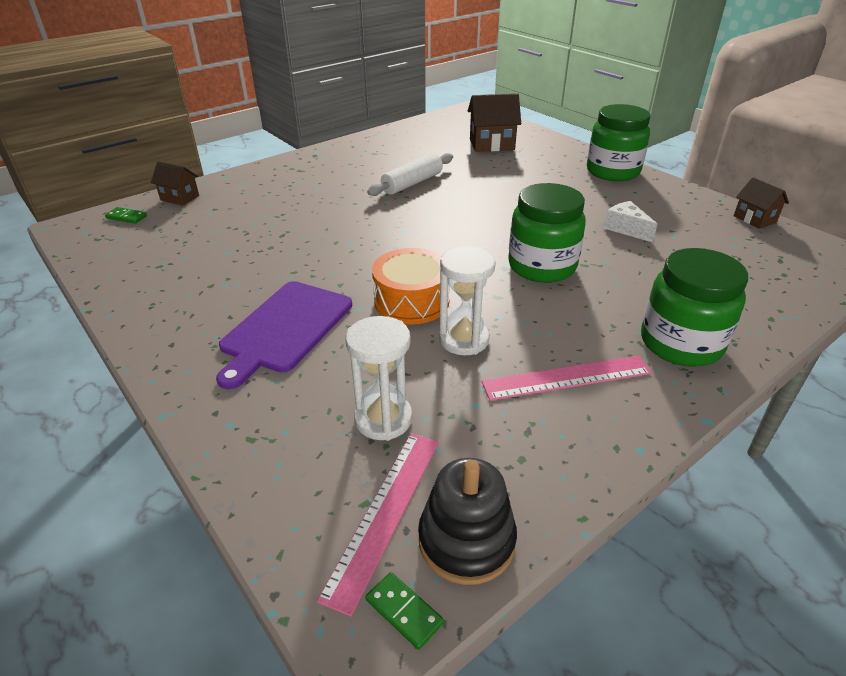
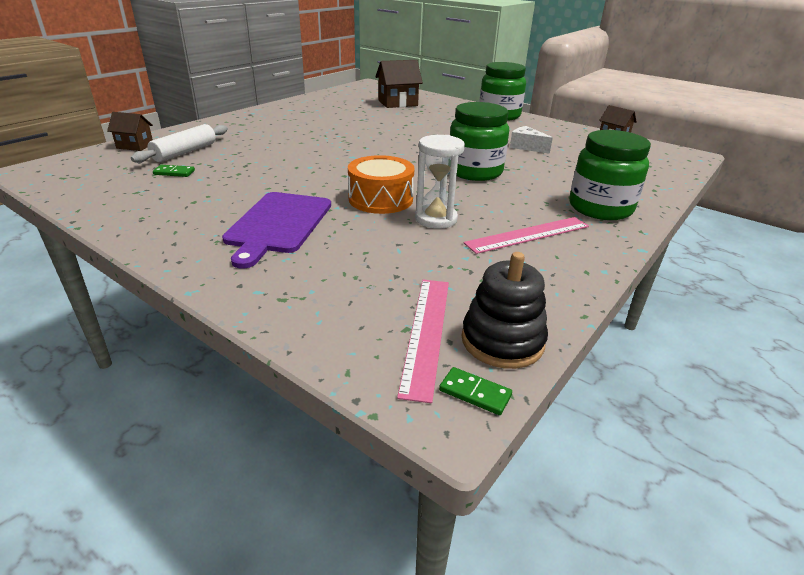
camera: 15 degrees left, 5 degrees down
(126, 217) = (87, 161): green domino -> green domino (174, 173)
(383, 419) = (394, 274): white hourglass -> none
(412, 183) = (344, 128): white rolling pin -> white rolling pin (185, 152)

